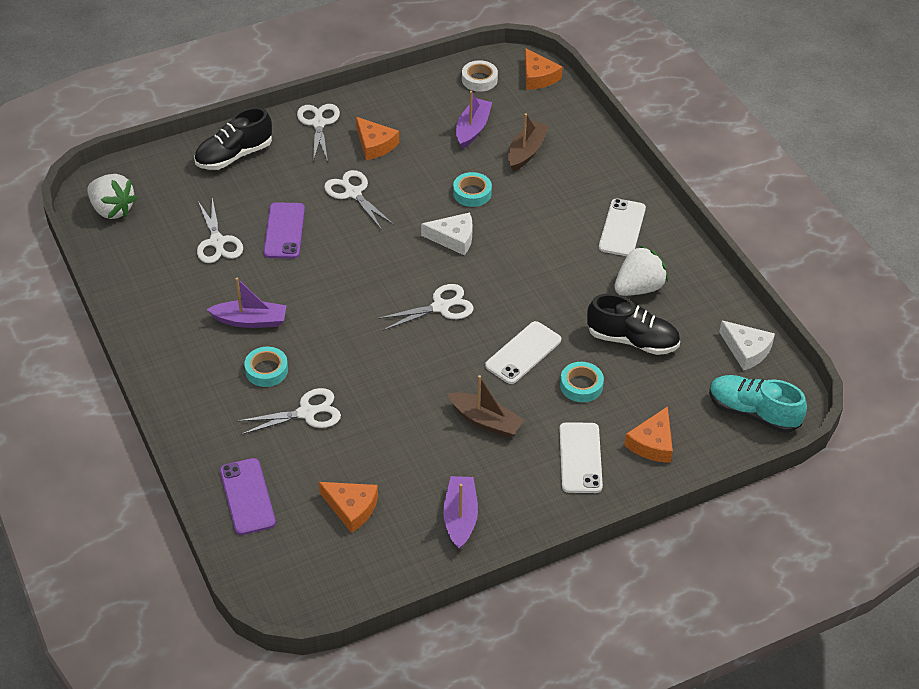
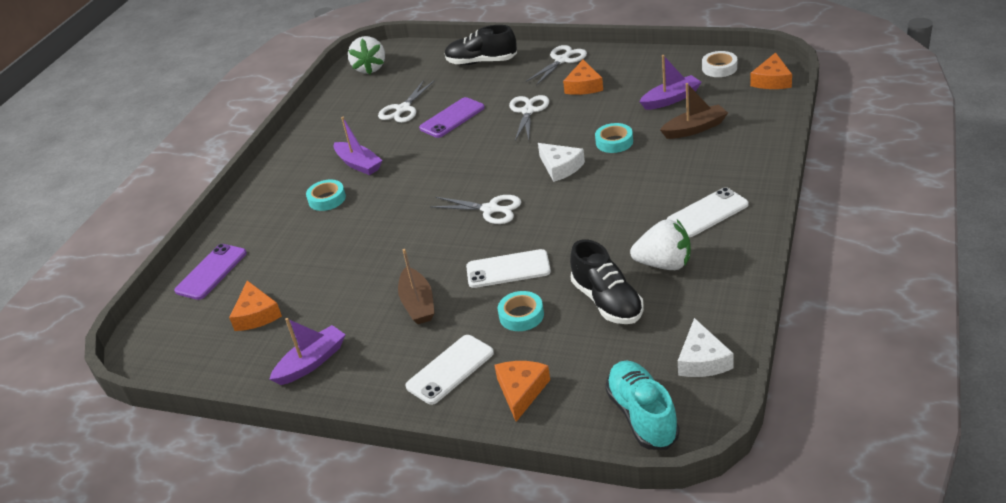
camera: 50 degrees right, 10 degrees down
(307, 413) = (314, 237): white scissors -> none
(652, 443) = (521, 391): orange cheese -> orange cheese turned 120 degrees clockwise

